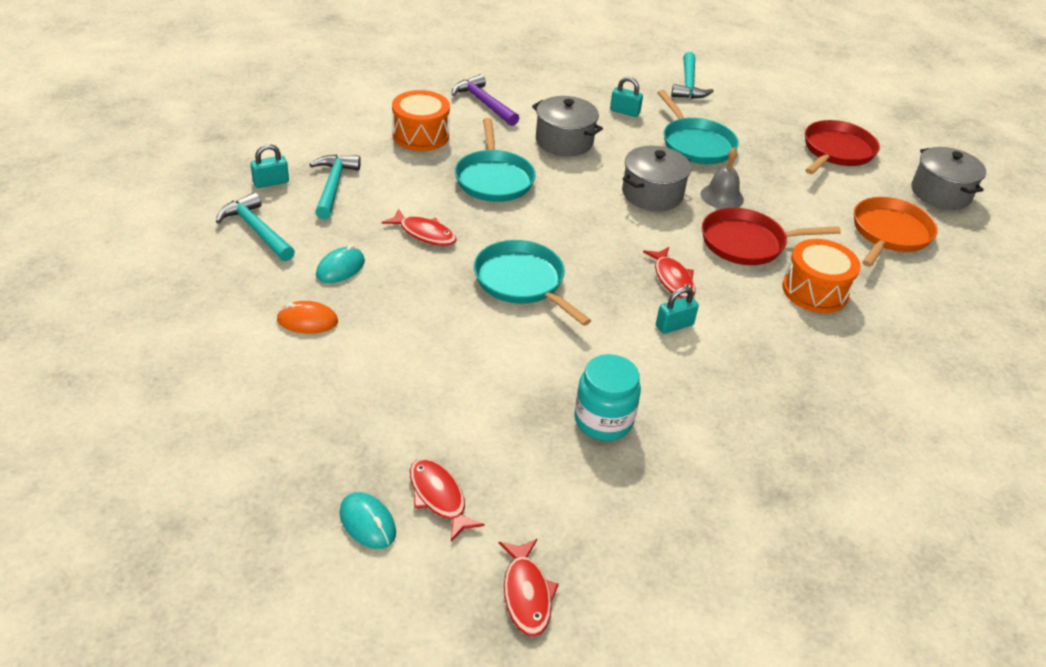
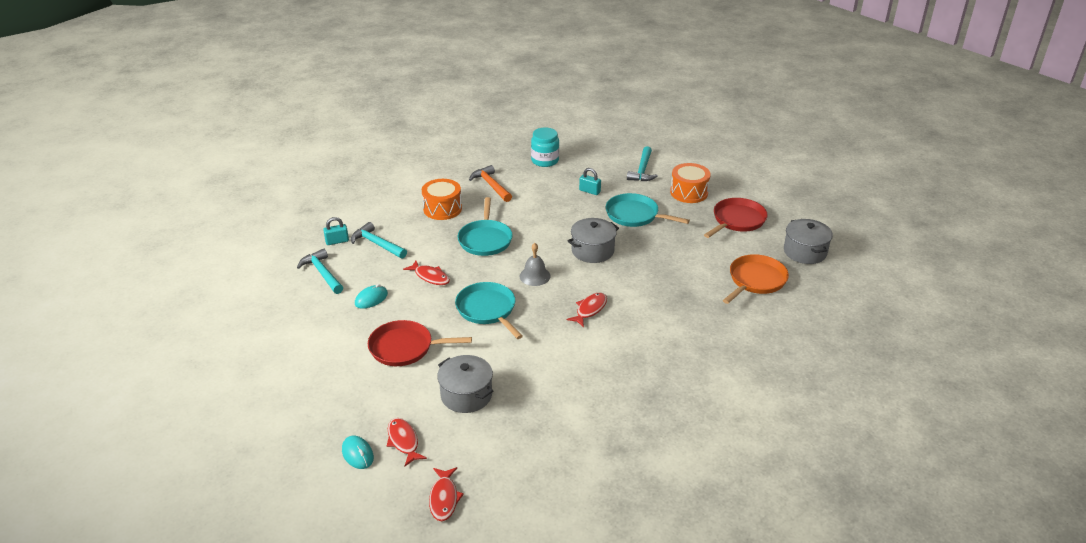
camera: 10 degrees right, 5 degrees down
(307, 321) = (344, 332): orange mouse -> none
(333, 186) = (377, 244): turquoise hammer -> turquoise hammer turned 60 degrees counterclockwise
(484, 103) = (491, 185): purple hammer -> orange hammer
(564, 141) = (540, 213): grey pot -> grey pot (466, 395)
(603, 420) = (518, 399): turquoise jar -> turquoise jar (545, 160)
(672, 279) = (590, 309): red fish -> red fish turned 135 degrees counterclockwise
(674, 325) = (582, 340): turquoise padlock -> none
(696, 144) = (634, 215): turquoise pan -> turquoise pan turned 135 degrees clockwise
(722, 196) = (642, 253): grey bell -> grey bell (535, 276)
(747, 243) = (649, 286): red pan -> red pan (404, 348)
(815, 291) = (687, 319): orange drum -> orange drum (689, 192)

